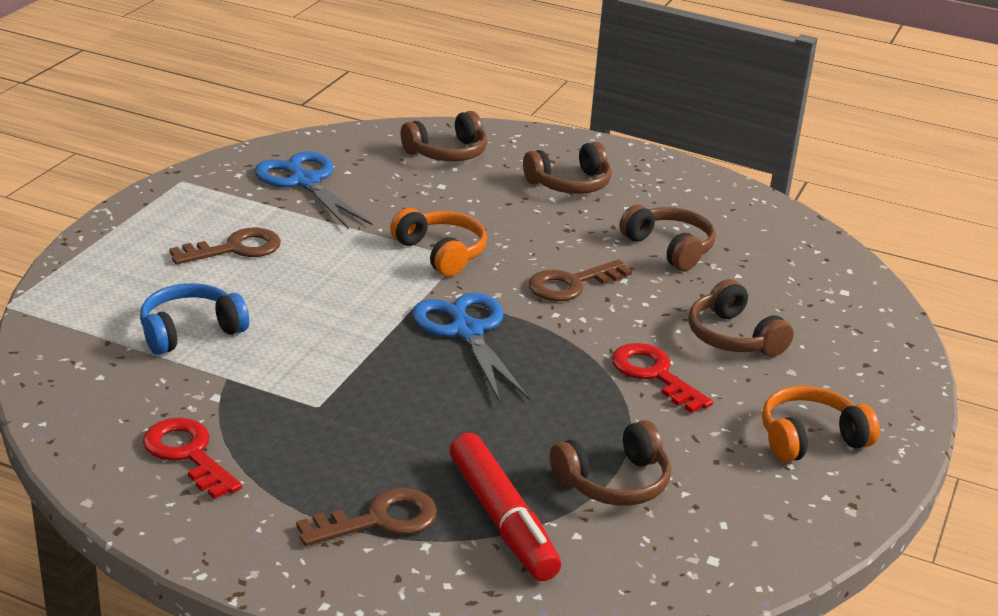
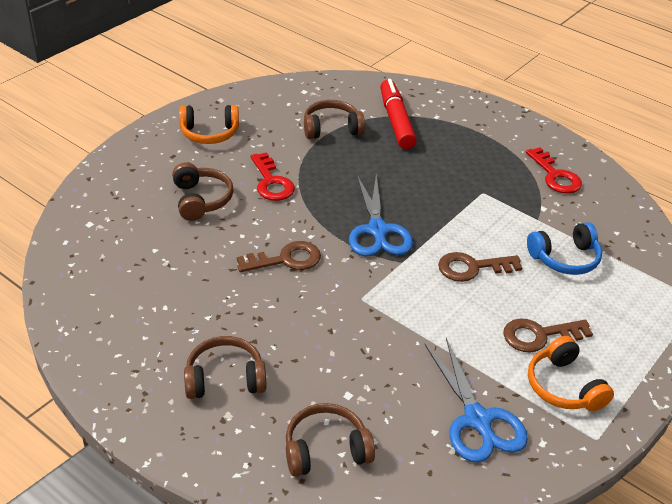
camera: 165 degrees left, 10 degrees up
(379, 520) = (456, 129): brown key -> brown key (472, 267)
(441, 253) = (374, 306): orange headphones -> orange headphones (564, 386)
(669, 248) = (187, 284): brown headphones -> none

